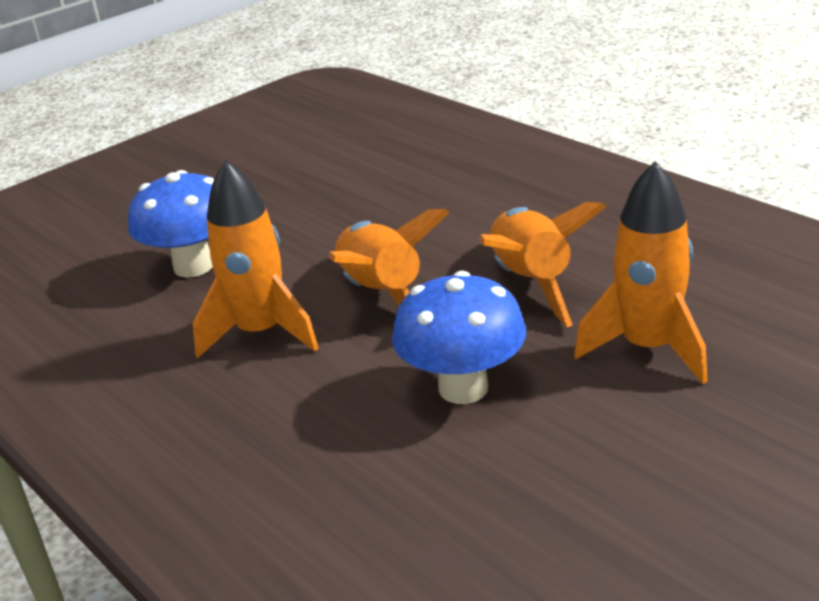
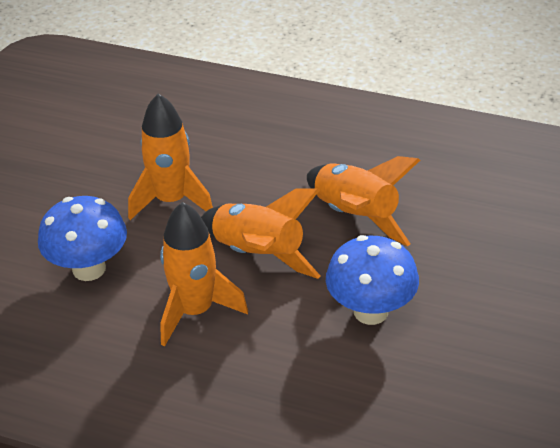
camera: 30 degrees left, 10 degrees up
(648, 348) = (464, 246): orange rocket -> orange rocket (171, 200)

